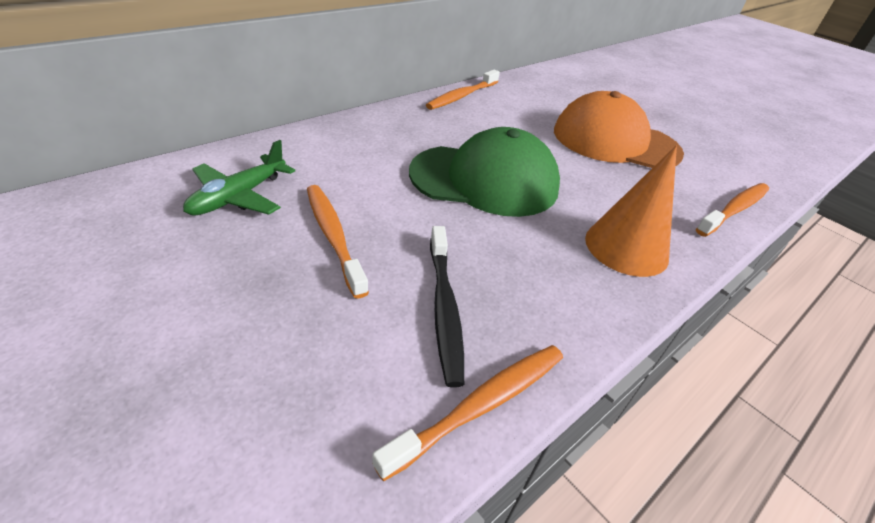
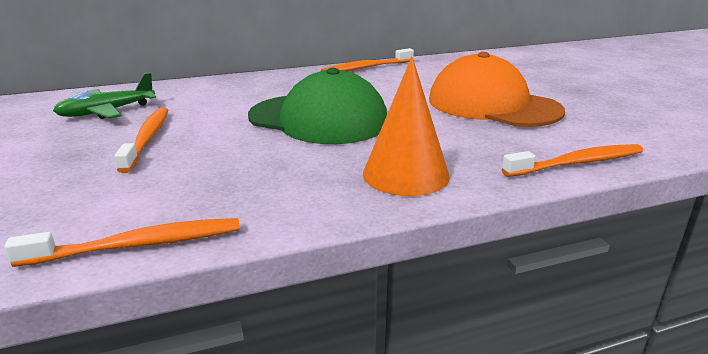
camera: 25 degrees right, 15 degrees down
(444, 308) = (181, 188): black toothbrush -> none

